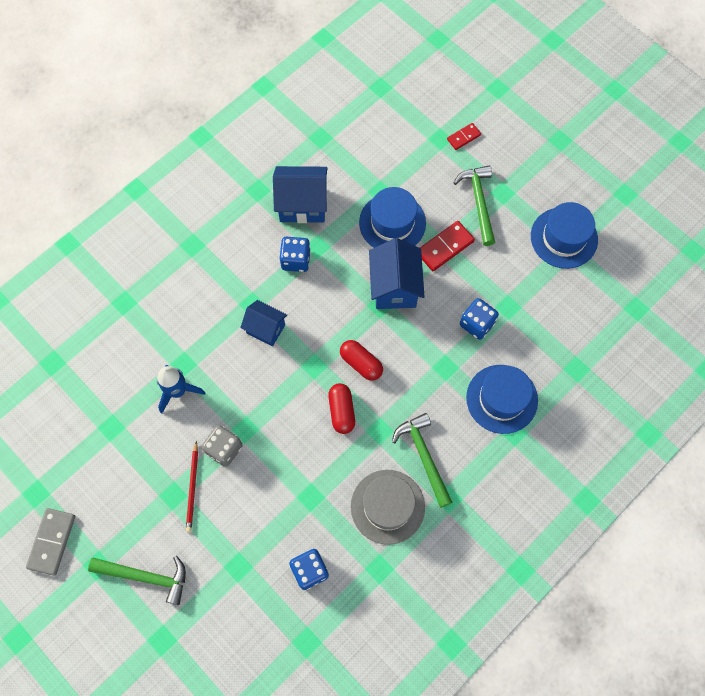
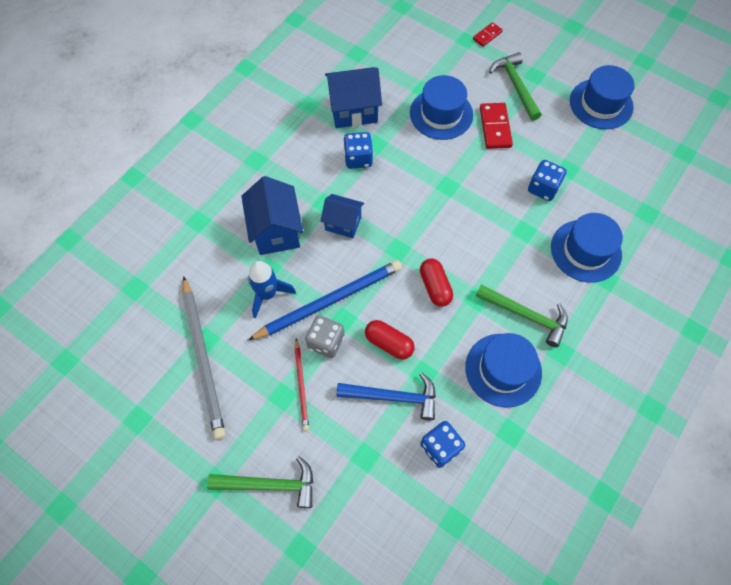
camera: 10 degrees left, 5 degrees down
(52, 542) = (162, 466): grey domino -> none
(105, 445) = (203, 358): none -> grey pencil
(236, 408) = (329, 301): none -> blue pencil
(276, 515) = (393, 397): none -> blue hammer
(361, 363) = (443, 240): red capsule -> red capsule (389, 343)
(387, 506) = (503, 370): grey hat -> blue hat
(394, 287) = (457, 168): blue house -> blue house (276, 231)
(424, 456) = (526, 316): green hammer -> green hammer turned 150 degrees clockwise
(445, 247) = (495, 127): red domino -> red domino turned 45 degrees counterclockwise

